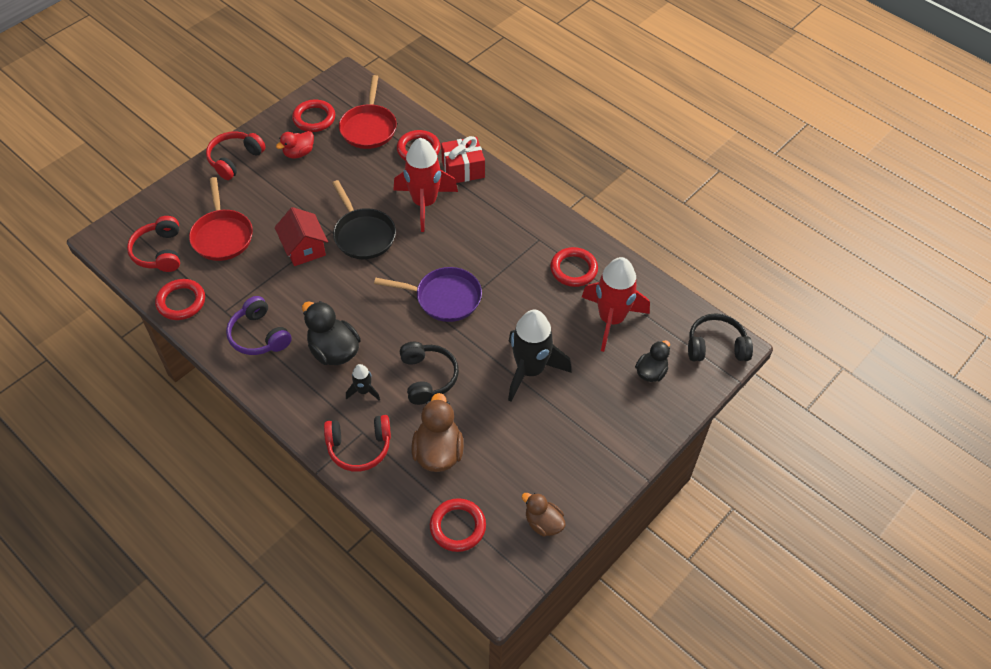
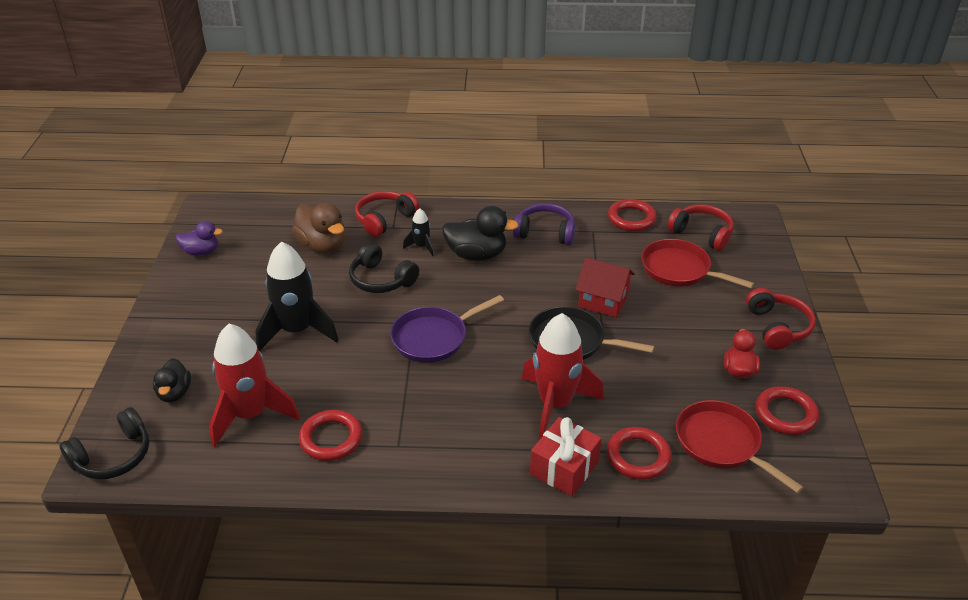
camera: 140 degrees right, 15 degrees down
(457, 527) = (266, 220): red ring -> none
(543, 523) = (201, 252): brown duck -> purple duck

